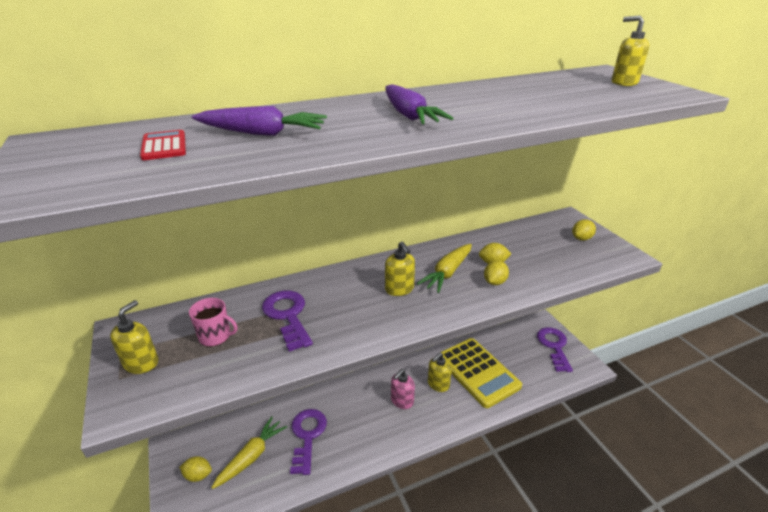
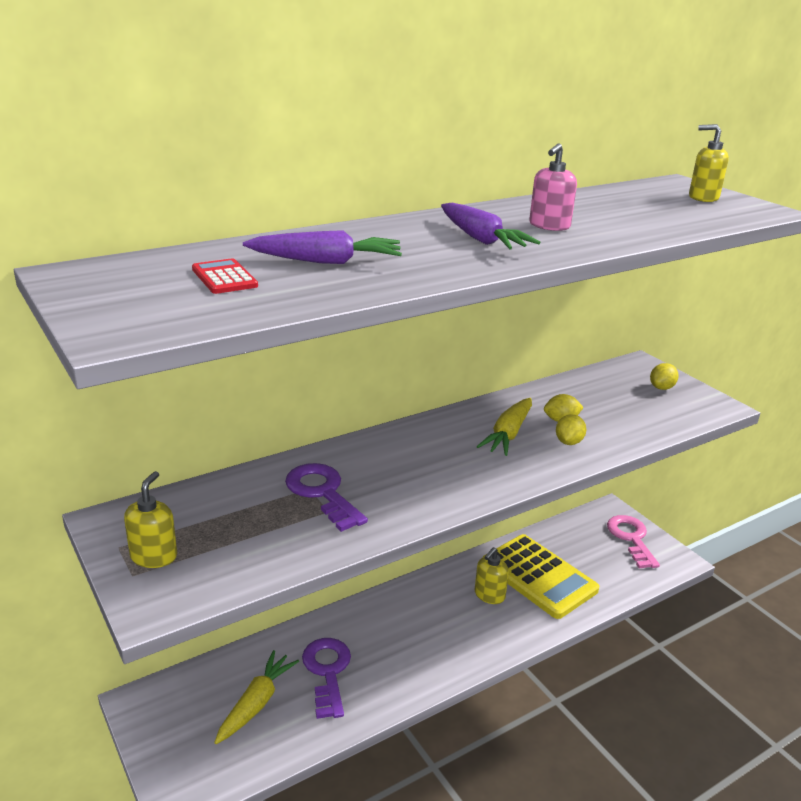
camera: 10 degrees left, 5 degrees down
(198, 475) = (187, 733): yellow lemon -> none
(215, 336) = (238, 521): pink mug -> none
(399, 289) = (454, 455): yellow soap dispenser -> none
(402, 401) = (445, 619): pink soap dispenser -> pink soap dispenser (549, 226)
(554, 346) = (631, 538): purple key -> pink key

